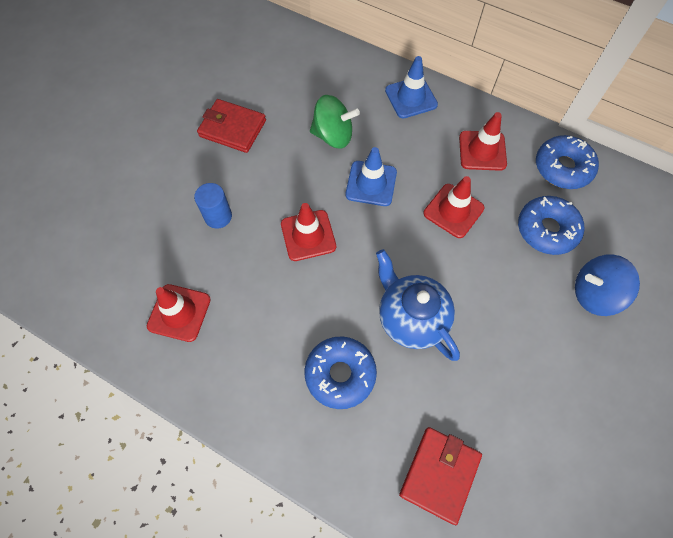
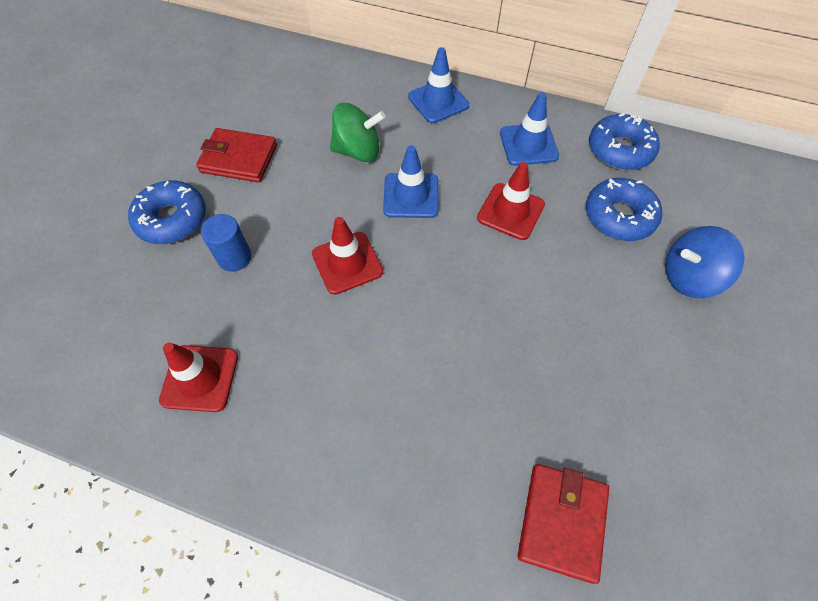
camera: 10 degrees left, 5 degrees down
(340, 374) = (414, 419): blue donut -> blue donut (172, 219)
(411, 318) = (487, 338): blue teapot -> none
(482, 151) = (528, 144): red traffic cone -> blue traffic cone

